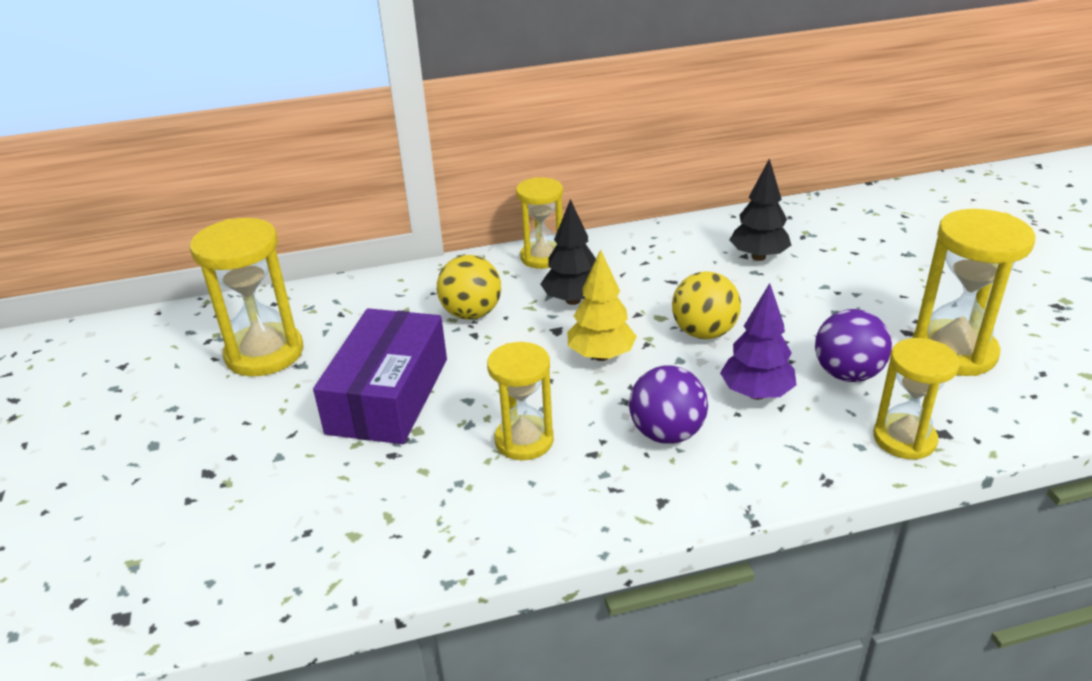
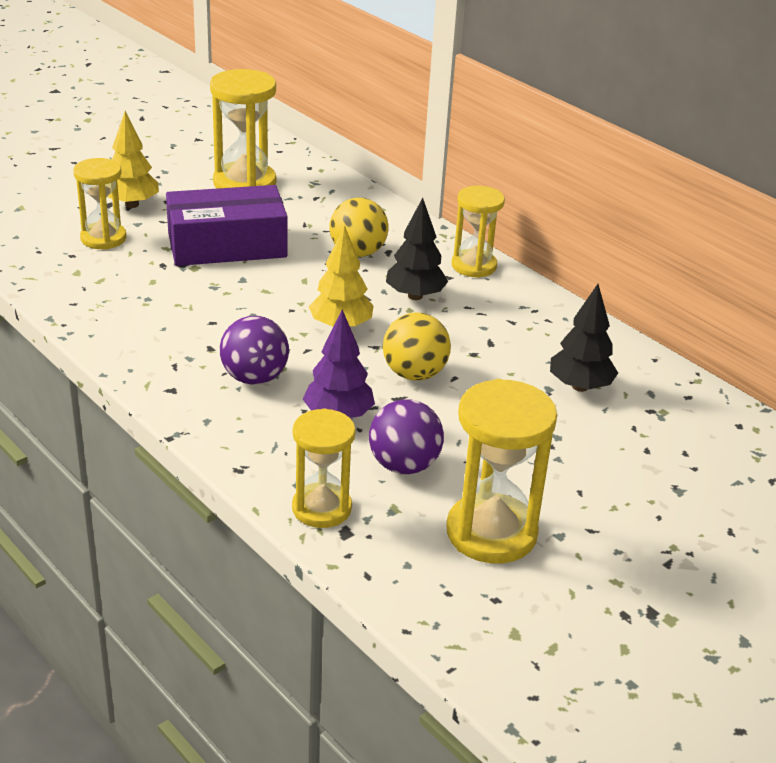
camera: 60 degrees right, 0 degrees up
(228, 452) = (132, 204): none -> yellow tree
(524, 440) = (208, 314): yellow hourglass -> yellow hourglass (103, 238)

